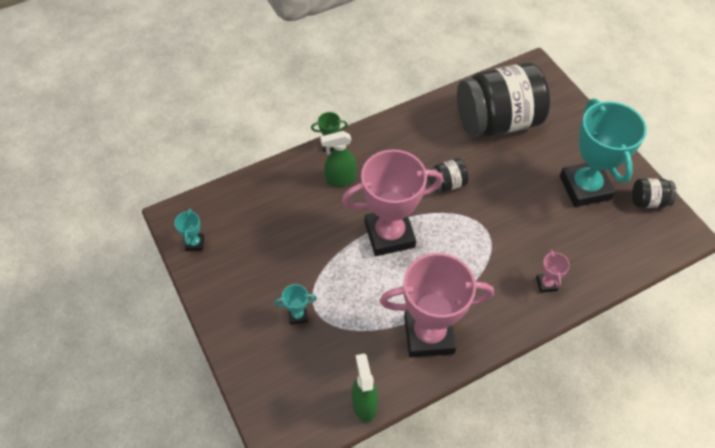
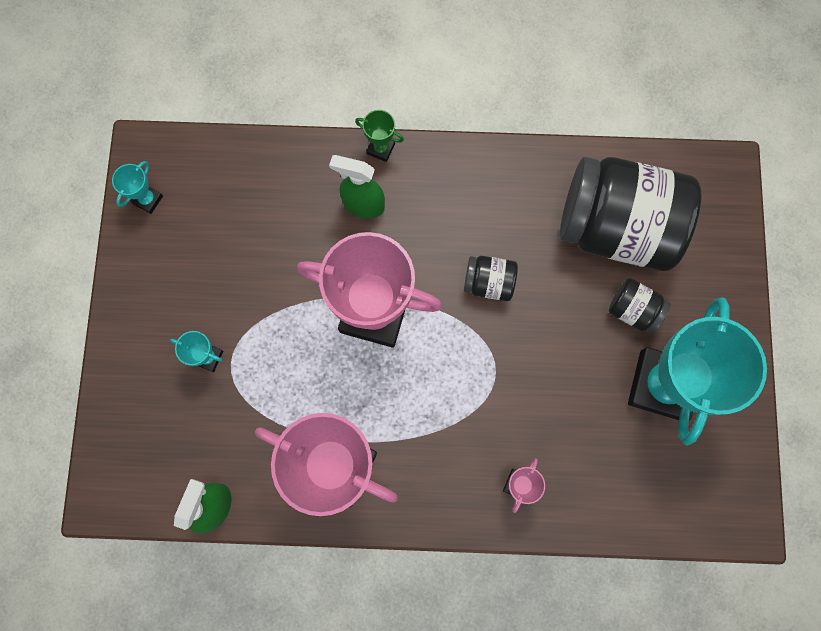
camera: 30 degrees right, 20 degrees up
(648, 201) = (731, 450): black jar -> black jar (633, 310)

